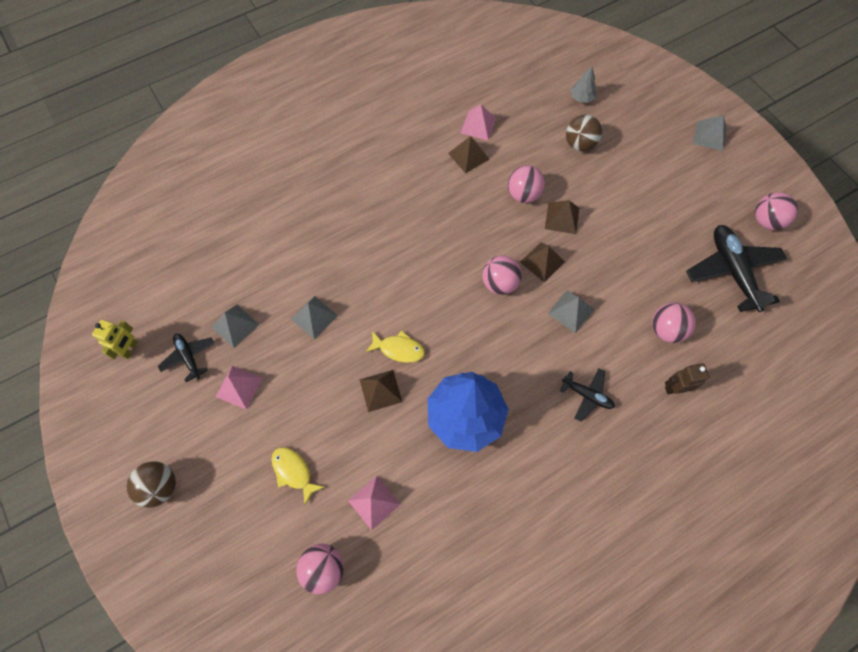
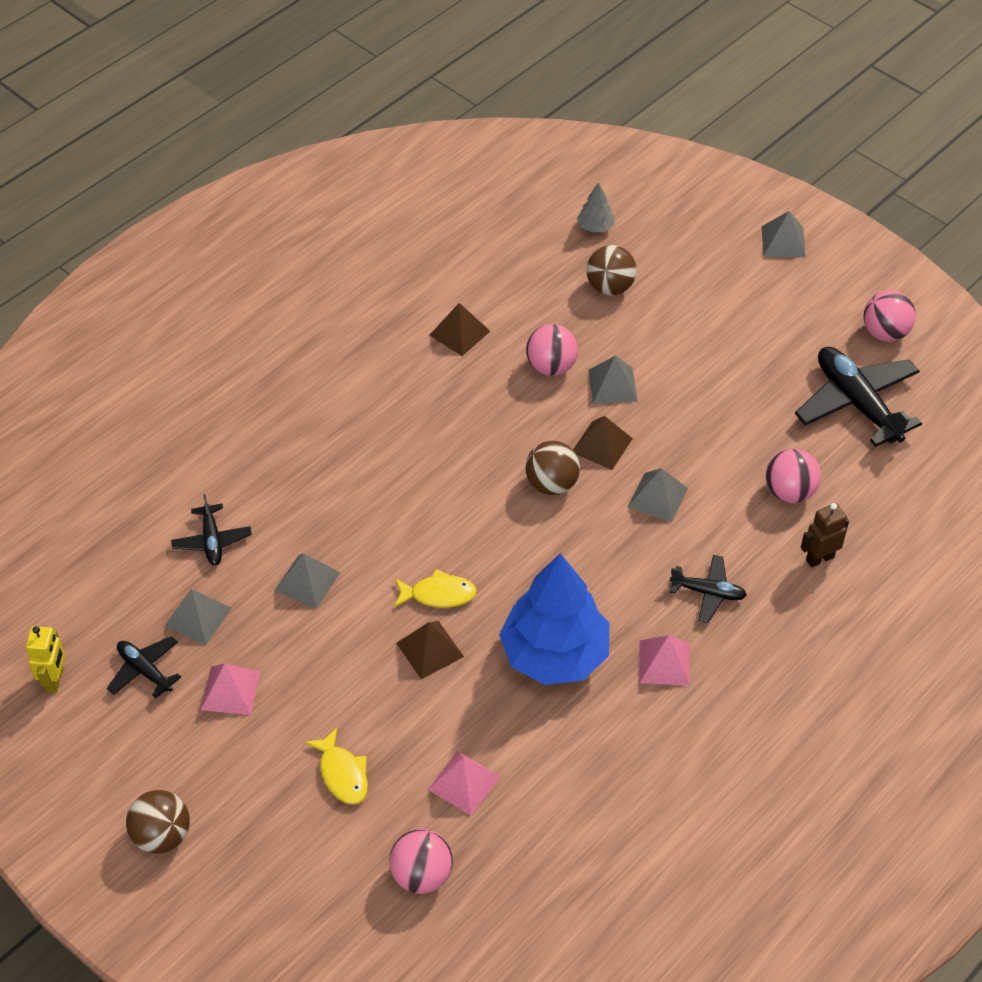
camera: 15 degrees left, 15 degrees down
(261, 271) = (212, 541): none -> black plane
(293, 472) = (342, 773): yellow fish -> yellow fish turned 150 degrees counterclockwise
(478, 125) = (461, 291): pink pyramid -> pink pyramid (664, 662)
(499, 283) = (552, 484): pink ball -> brown ball
(562, 218) = (612, 385): brown pyramid -> grey pyramid

